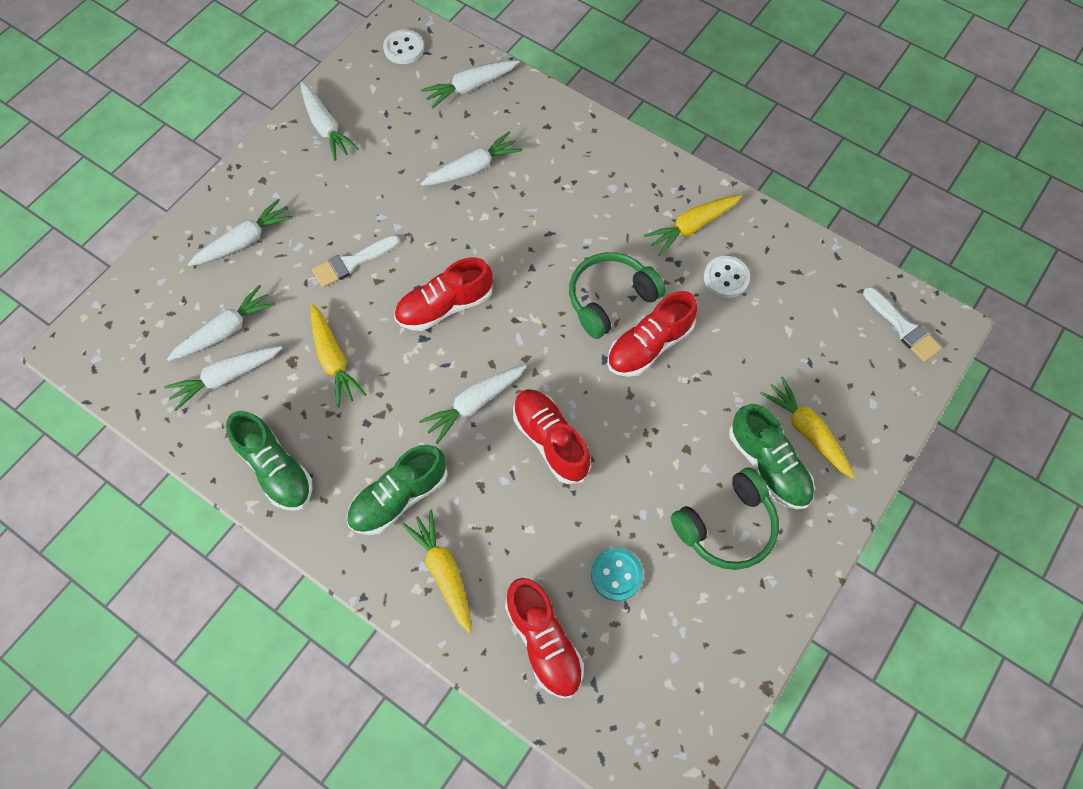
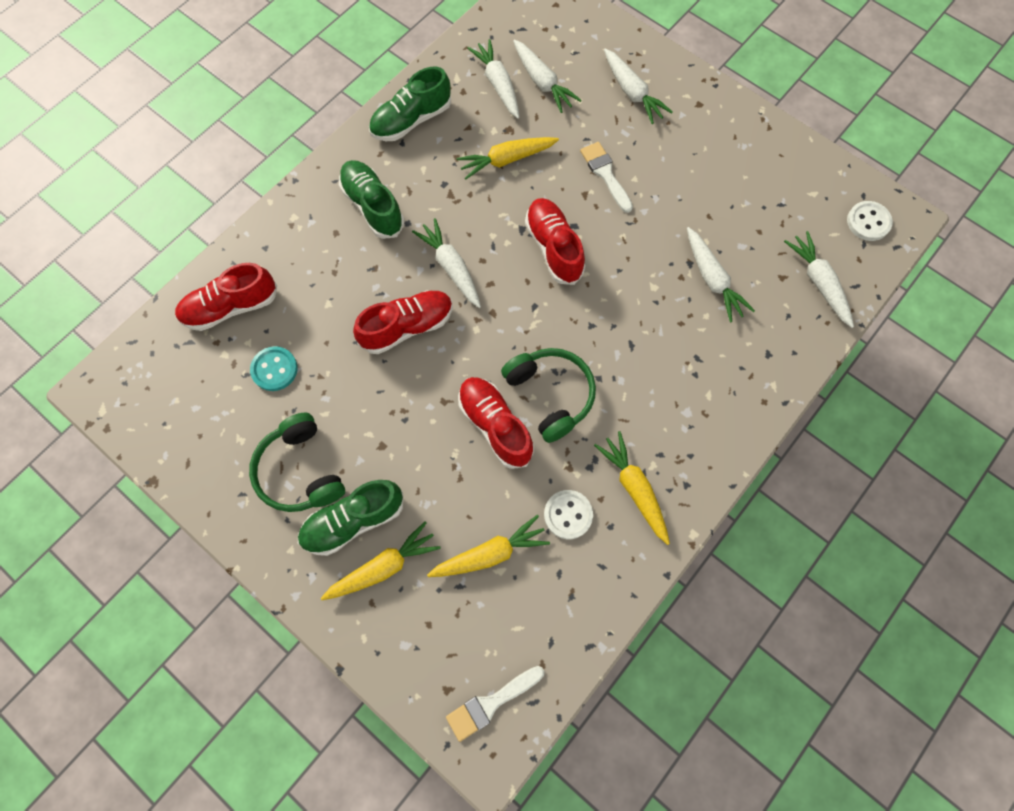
camera: 95 degrees right, 5 degrees up
(326, 127) = (762, 153): white carrot -> none
(443, 572) = (303, 237): yellow carrot -> yellow carrot (490, 553)

